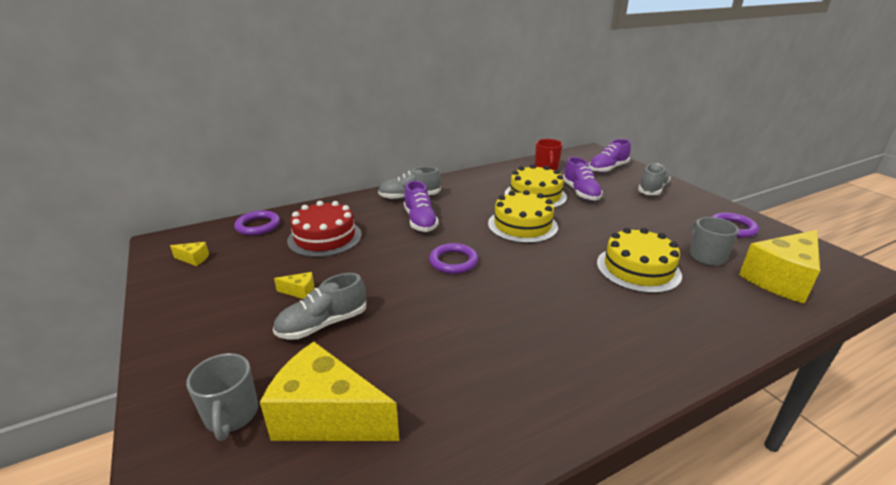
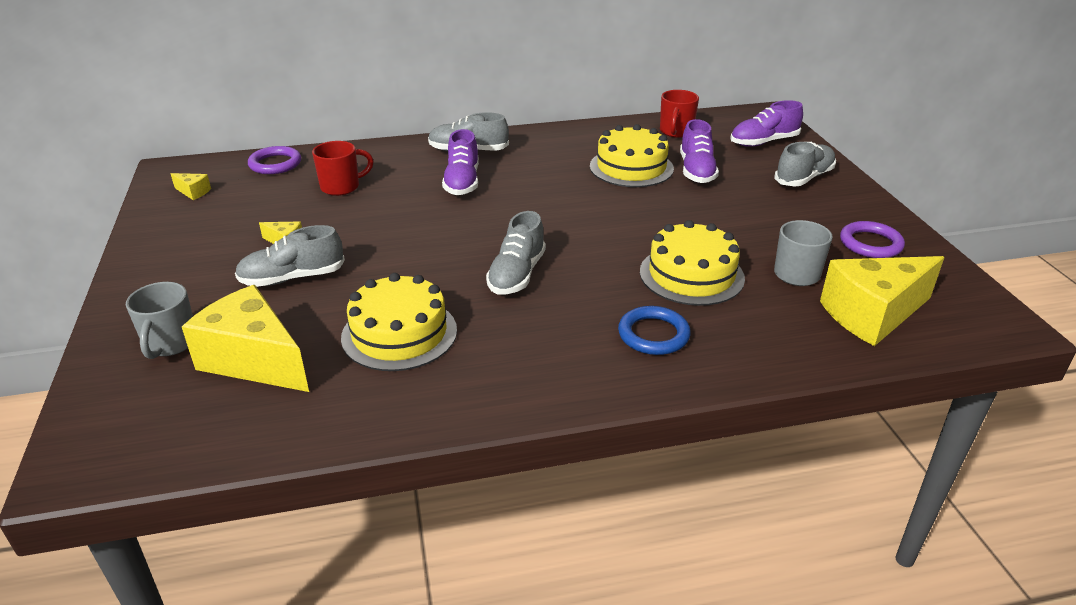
camera: 15 degrees right, 5 degrees up
(325, 237) = (341, 187): red cake -> red mug
(453, 261) = (471, 234): purple ring -> none
(511, 290) = (516, 274): none -> grey shoe
(522, 225) = (585, 203): yellow cake -> yellow cake (399, 333)
(650, 323) = (653, 334): none -> blue ring

